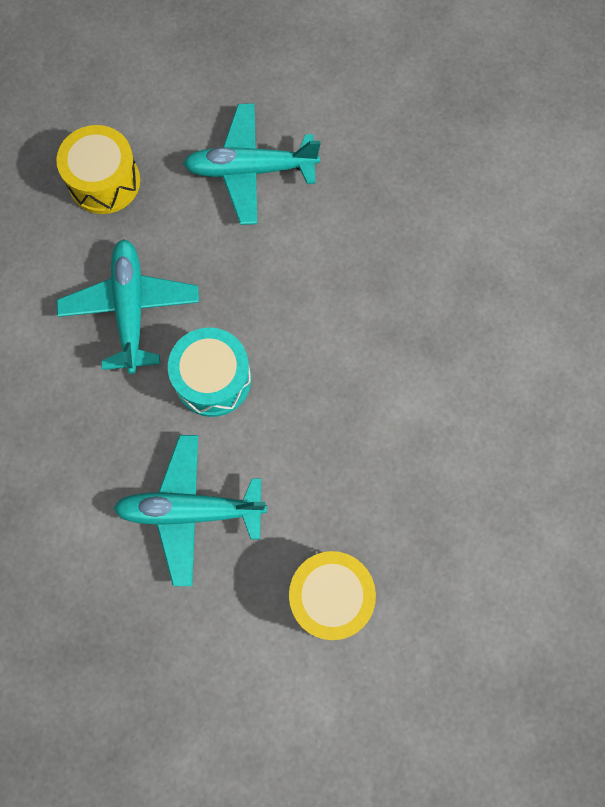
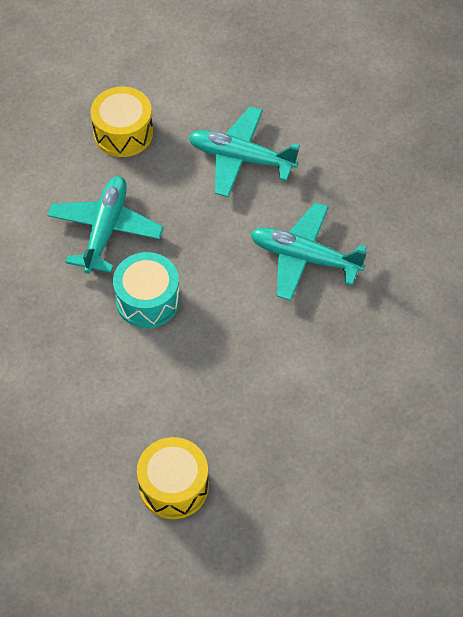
camera: 20 degrees right, 15 degrees down
(190, 511) = (90, 388): turquoise plane -> turquoise plane (304, 258)

